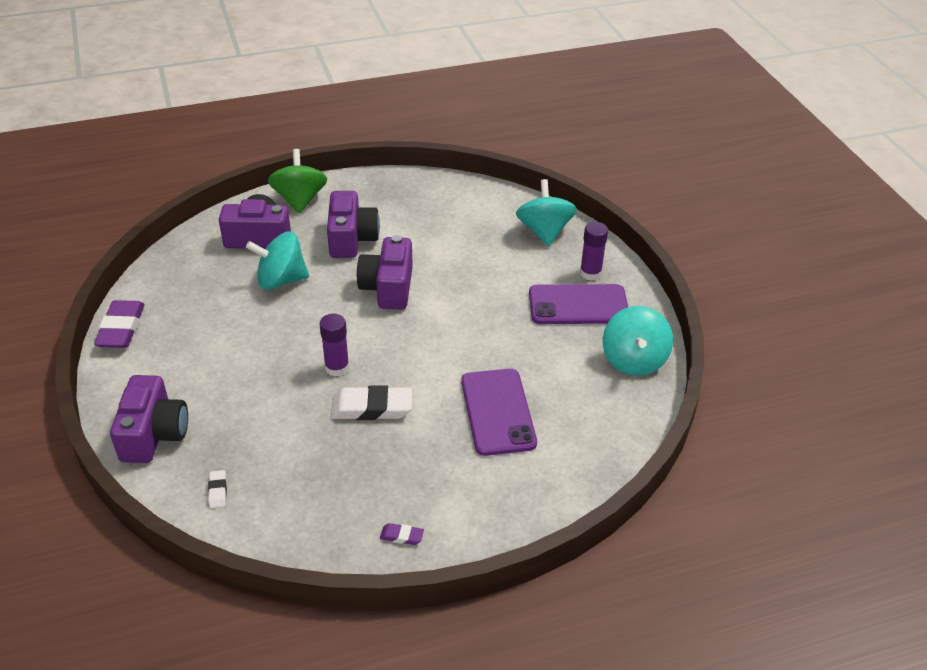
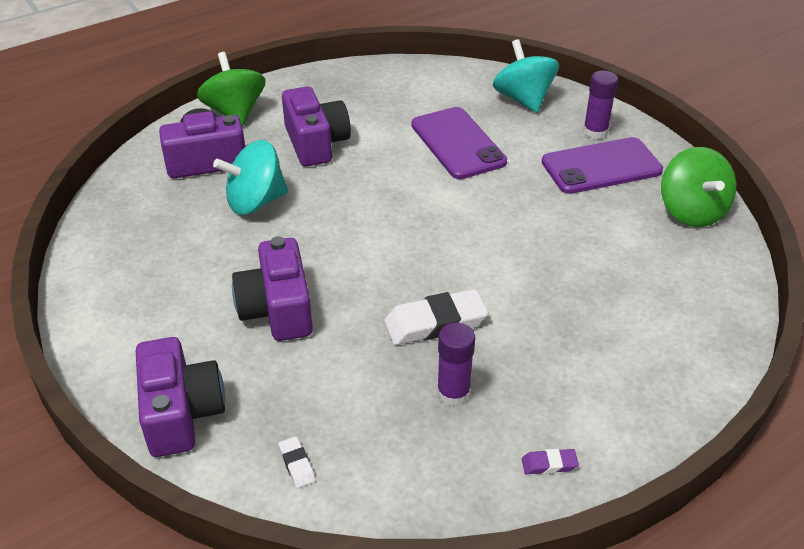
camera: 15 degrees left, 0 degrees up
(121, 328) = (81, 294): purple eraser -> none
(337, 367) = (371, 286): purple glue stick -> purple glue stick (453, 393)
(388, 288) = (384, 187): purple camera -> purple camera (277, 309)
(498, 412) = (579, 296): purple phone -> purple phone (458, 143)
(634, 360) = (691, 211): turquoise spinning top -> green spinning top

